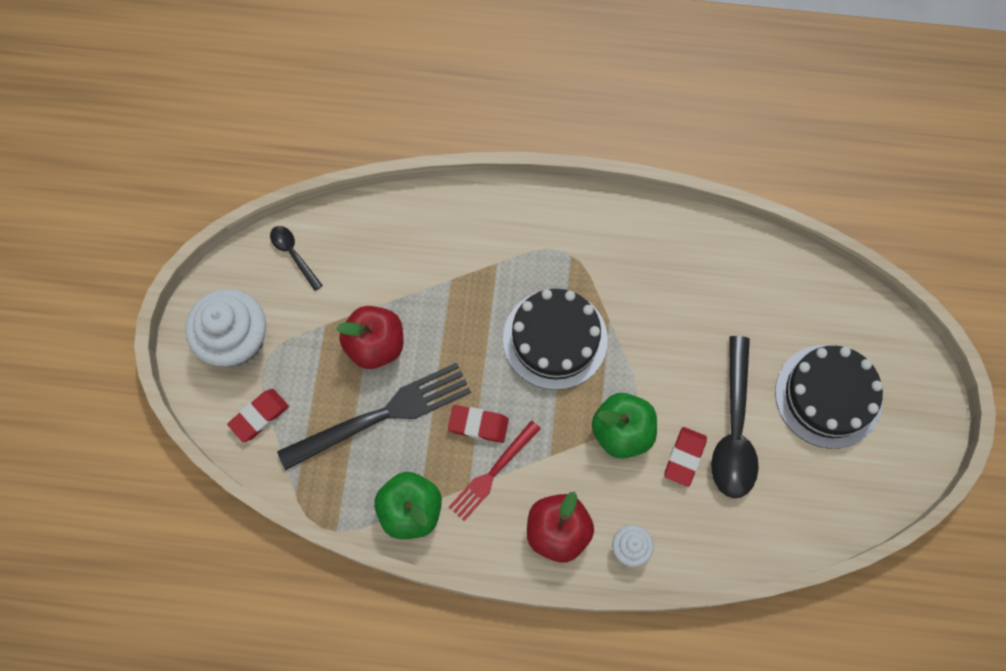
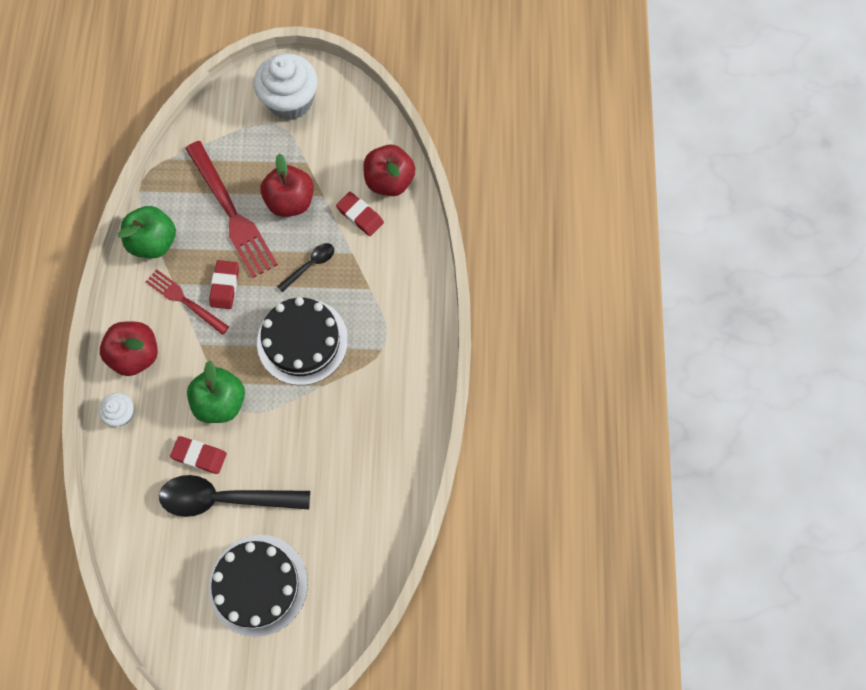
camera: 85 degrees right, 0 degrees up
(259, 416) = (229, 126): red eraser -> red eraser (360, 215)
(293, 254) = (366, 132): black spoon -> black spoon (310, 265)
(363, 232) = (389, 181): none -> red apple
(383, 415) = (232, 213): black fork -> red fork

